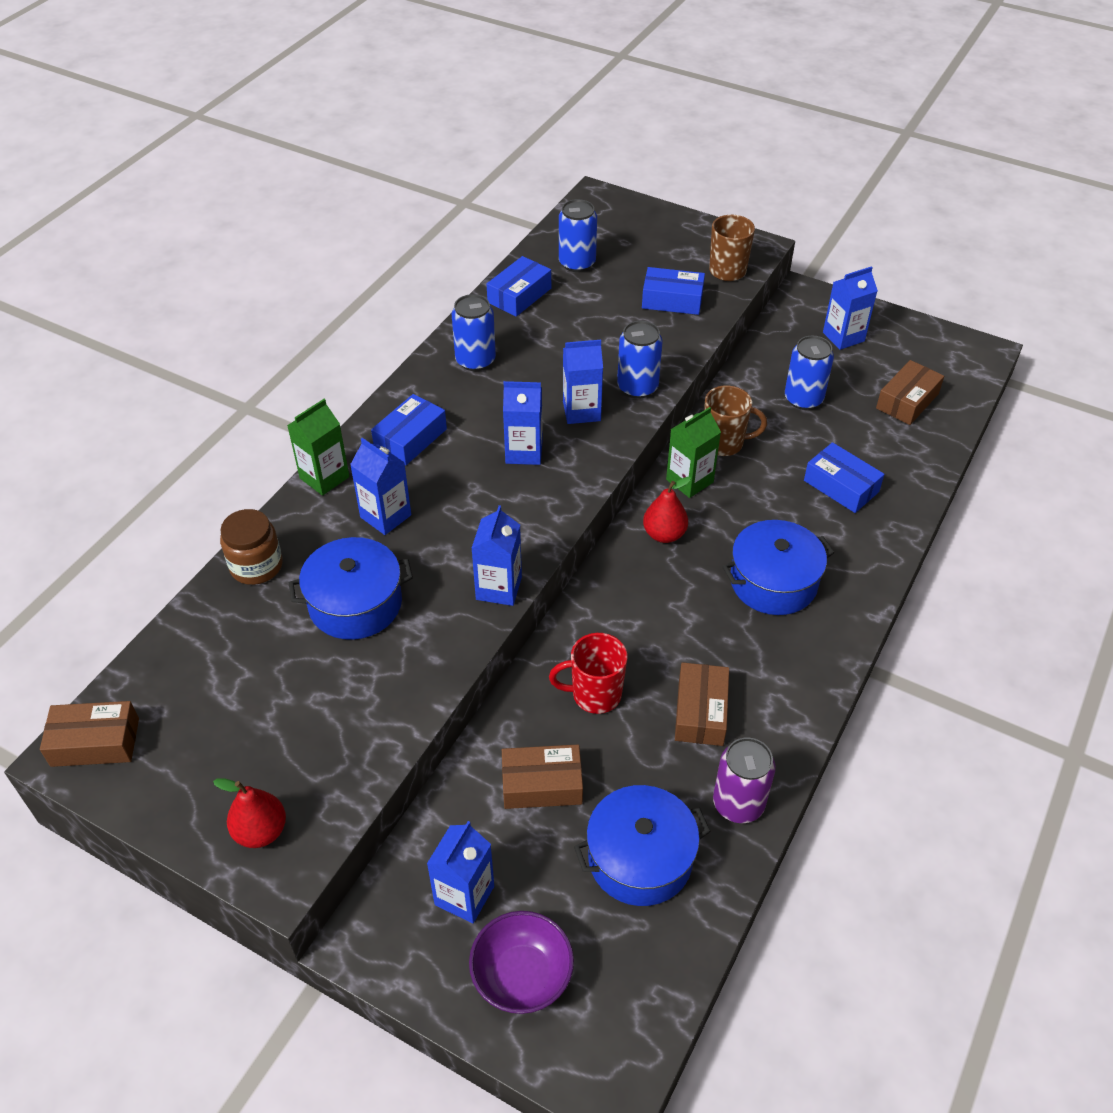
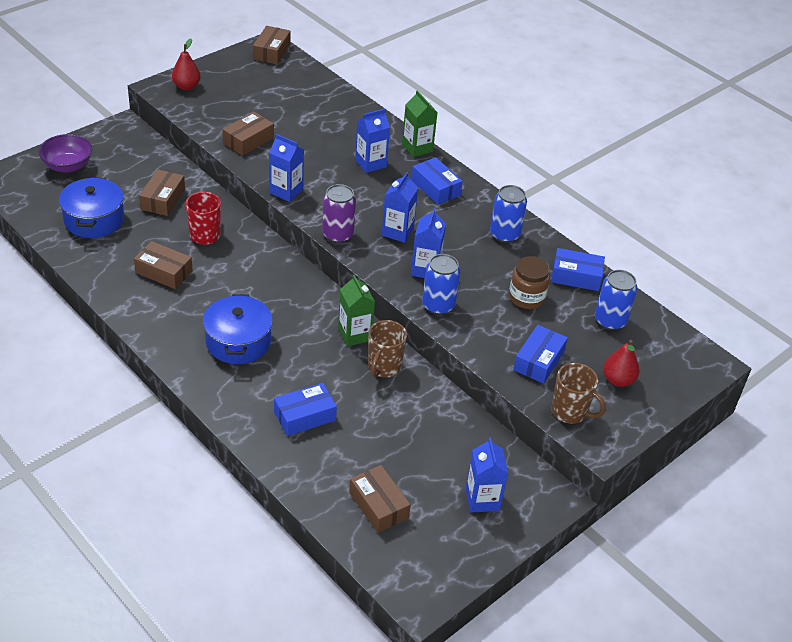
camera: 105 degrees right, 5 degrees down
(256, 566) = (358, 112): brown jar -> brown jar (526, 297)
(355, 603) = (308, 139): blue pot -> none
(392, 677) = (248, 140): none -> brown box
(464, 895) = (122, 159): blue carton -> none
(519, 295) = (576, 276): blue box -> blue box turned 45 degrees counterclockwise
(664, 534) = (311, 304): red pear -> red pear (618, 380)
(738, 803) = (95, 265): purple can -> purple can (338, 235)
(803, 399) = (412, 435): blue can -> none

